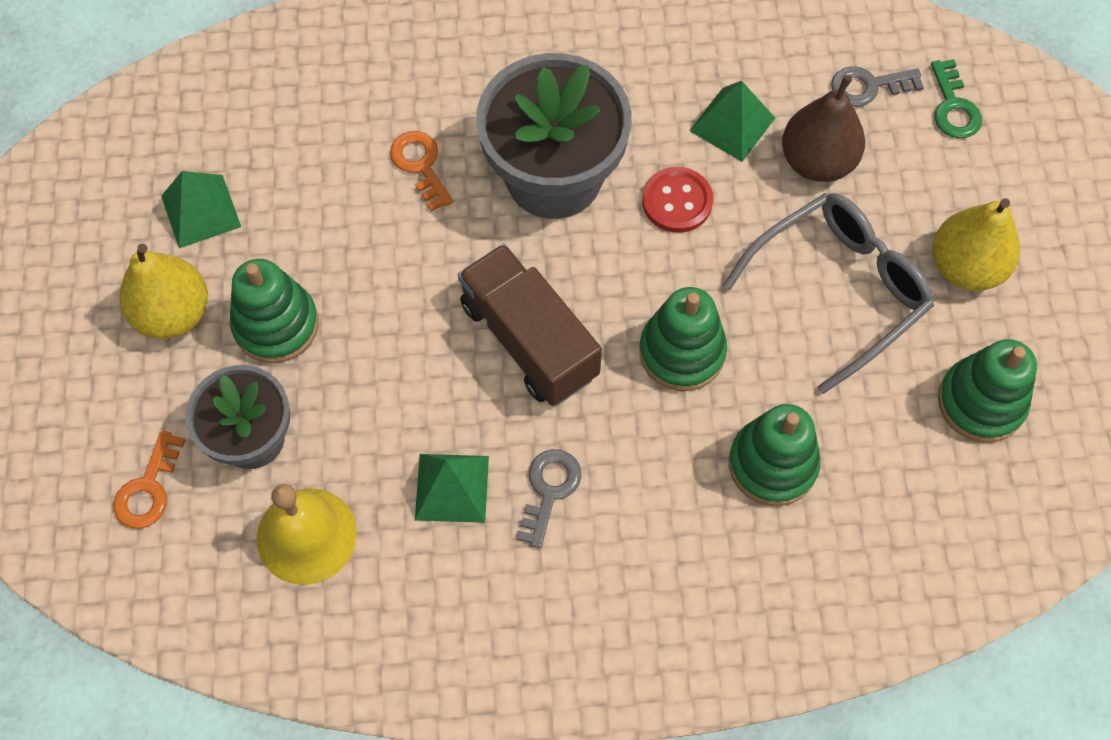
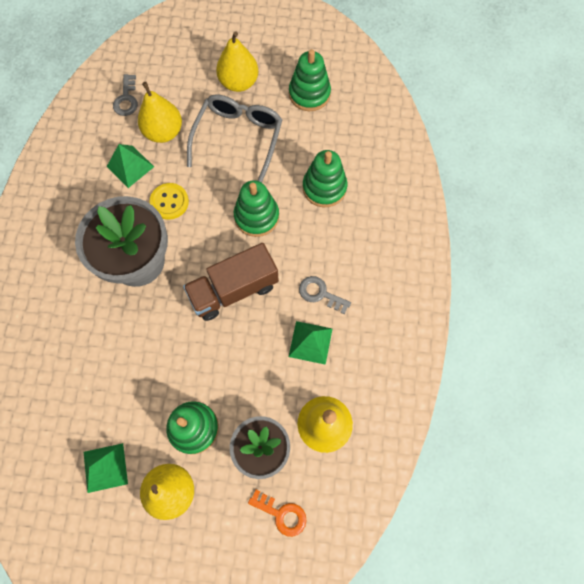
camera: 80 degrees left, 5 degrees up
(420, 165) = (110, 332): orange key -> none
(677, 201) = (169, 202): red button -> yellow button
(817, 161) = (163, 132): brown pear -> yellow pear
(839, 289) = (238, 138): grey glasses -> grey glasses turned 45 degrees clockwise
(953, 107) = (150, 65): green key -> none

